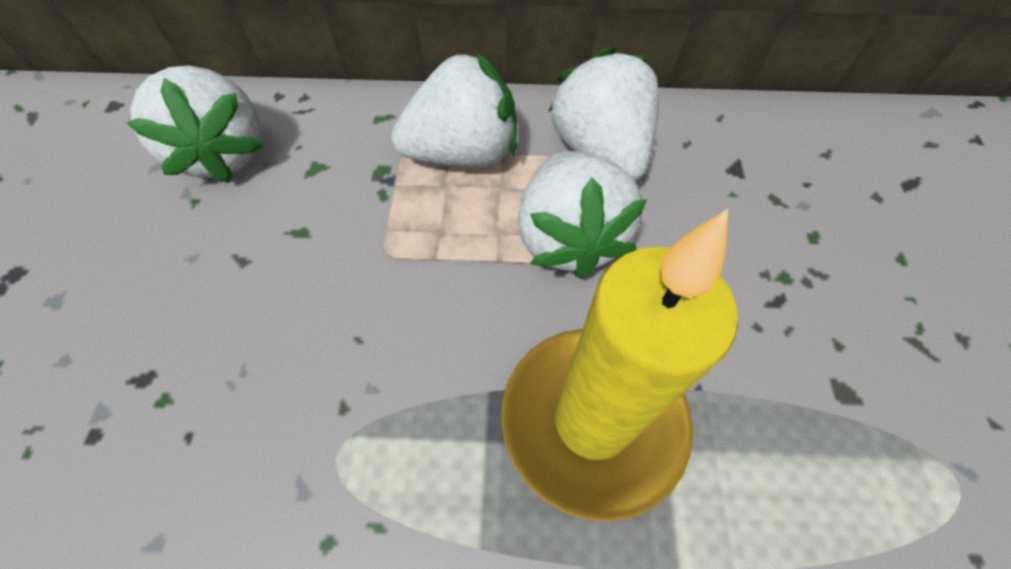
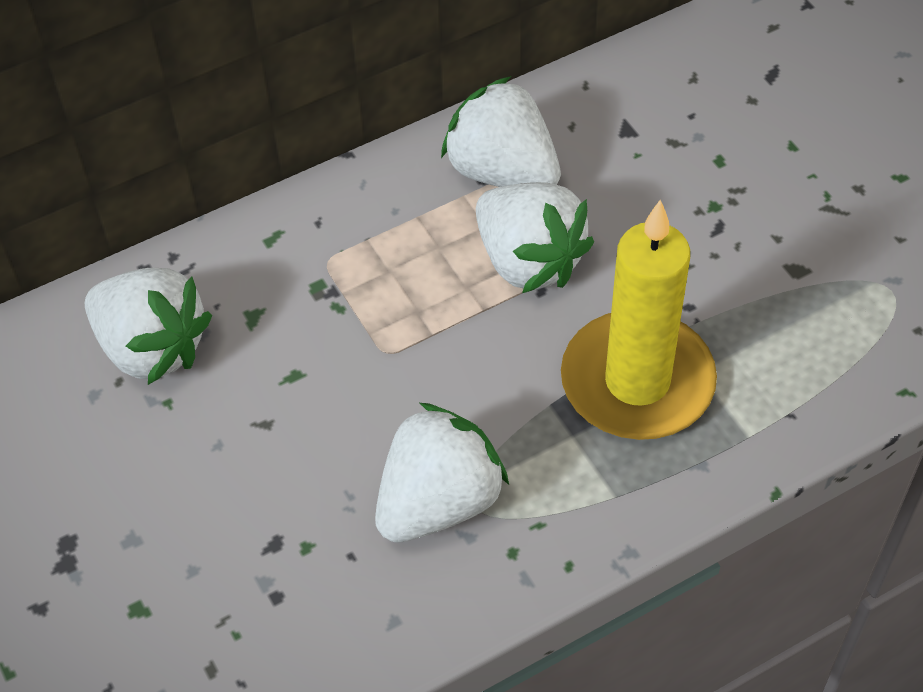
camera: 30 degrees left, 5 degrees down
(463, 154) = (381, 234): white strawberry -> white strawberry (438, 501)

